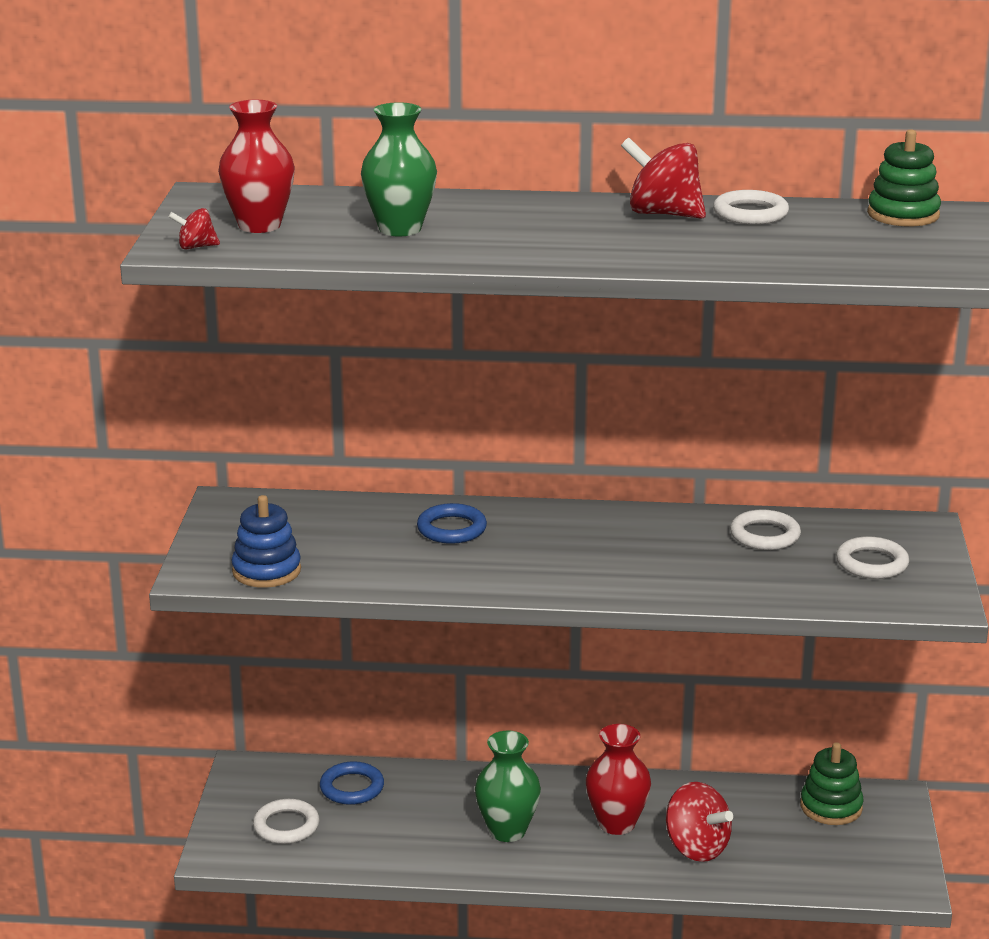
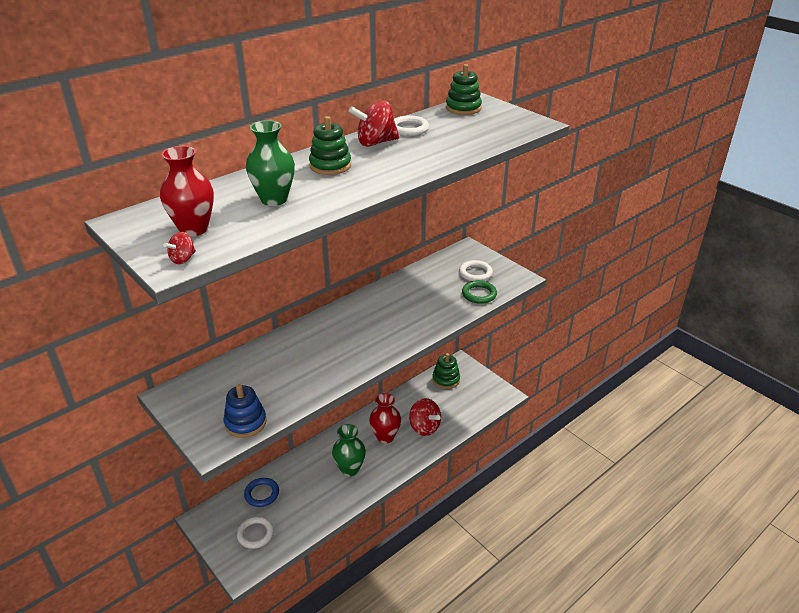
camera: 45 degrees left, 10 degrees up
(451, 529) = (299, 348): blue ring -> none
(543, 219) = (330, 166): none -> green stacking toy
(696, 848) = (424, 427): red spinning top -> red spinning top turned 45 degrees clockwise
(765, 535) = (423, 281): white ring -> none
(826, 590) = (479, 294): none -> green ring

